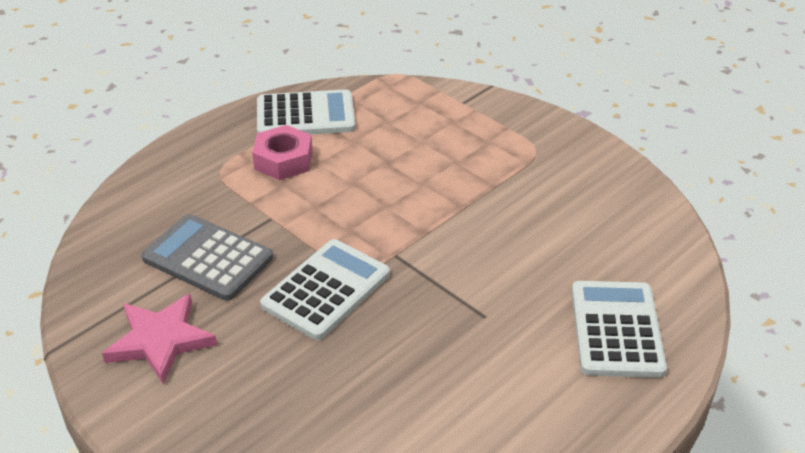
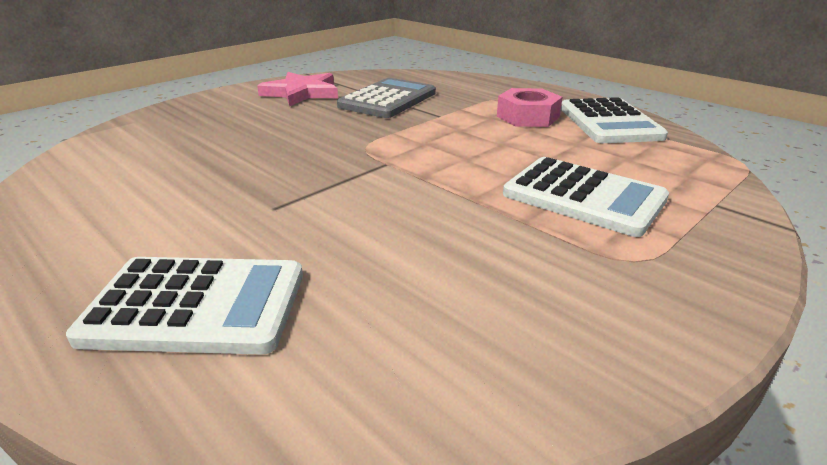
camera: 90 degrees right, 10 degrees down
(326, 290) = (339, 136): white calculator -> white calculator (583, 197)

